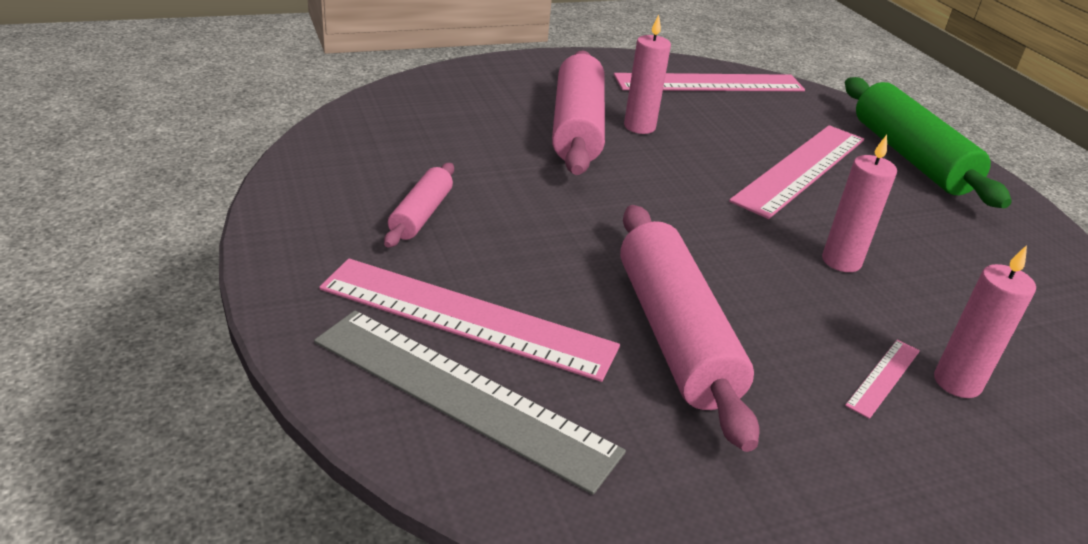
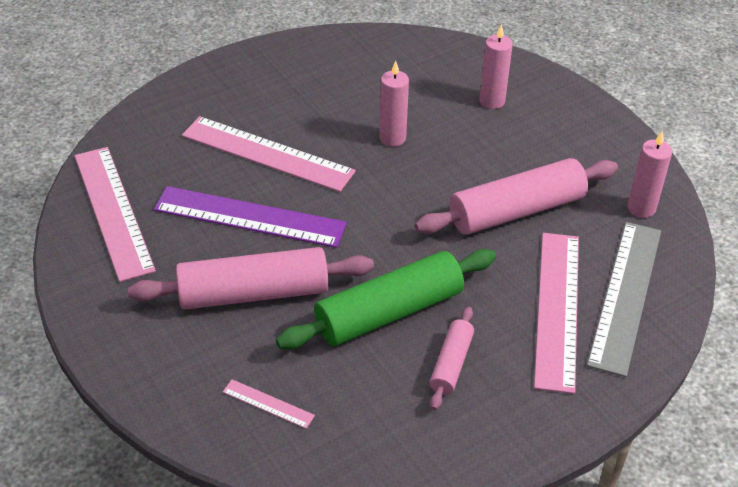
camera: 100 degrees left, 10 degrees up
(421, 215) = (451, 364): pink rolling pin -> pink rolling pin turned 75 degrees counterclockwise
(639, 127) = (233, 252): pink candle -> pink candle (641, 208)
(691, 143) = (249, 217): none -> purple ruler
(883, 377) = (504, 127): pink ruler -> pink ruler (268, 404)
(910, 157) = (217, 94): green rolling pin -> green rolling pin (389, 312)

